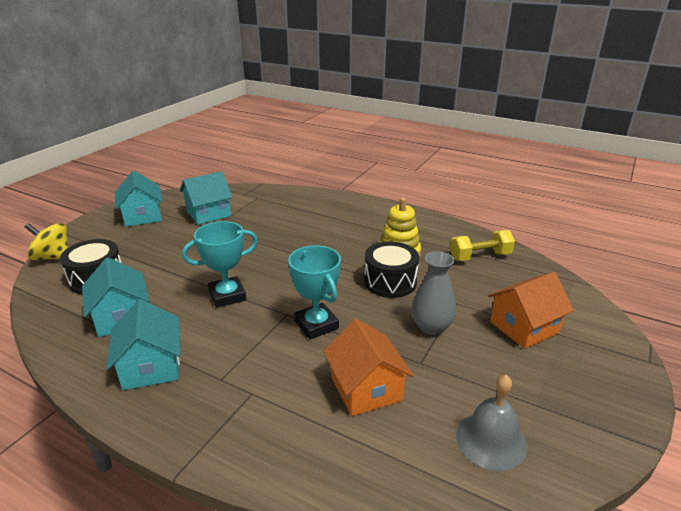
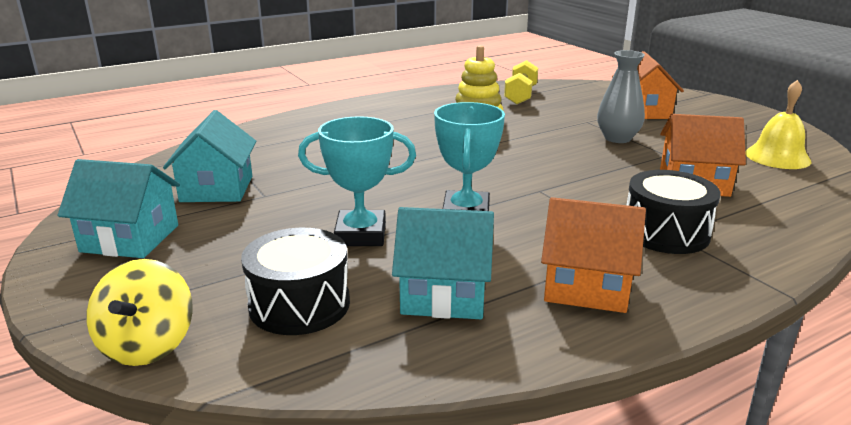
camera: 60 degrees left, 5 degrees down
(53, 257) = (147, 345): yellow spinning top -> yellow spinning top turned 45 degrees counterclockwise
(151, 367) = (586, 286): turquoise house -> orange house
(316, 325) = (573, 181): turquoise trophy -> turquoise trophy (360, 234)
(390, 282) = (526, 135): black drum -> black drum (665, 232)
(491, 440) = (777, 157): grey bell -> yellow bell

